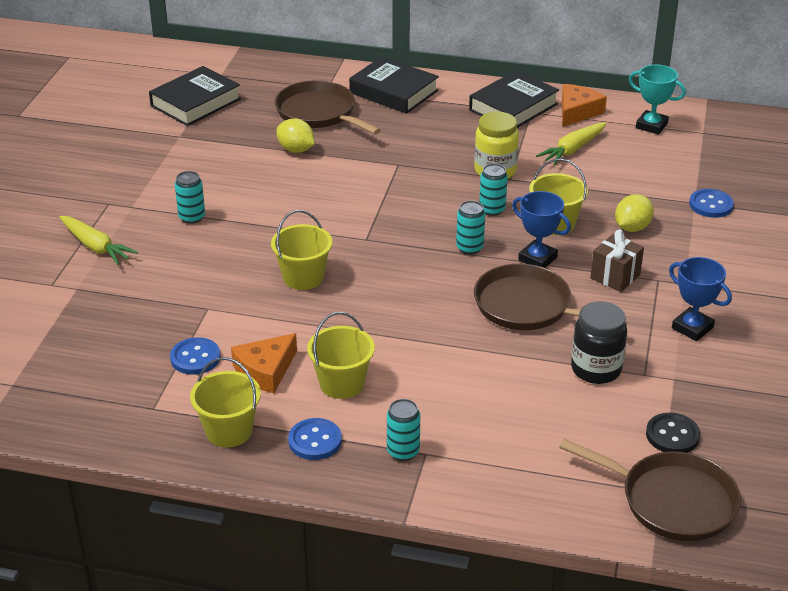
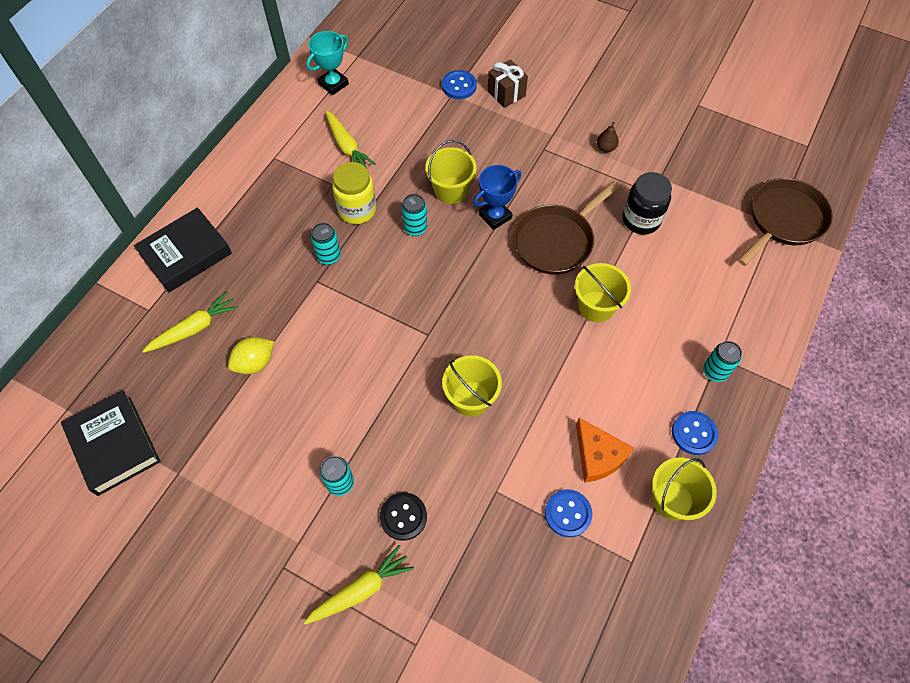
camera: 75 degrees left, 25 degrees up
(318, 113) = (194, 328): brown pan -> yellow carrot
(342, 384) = (626, 398): yellow bucket -> yellow bucket (596, 306)
(469, 248) = (465, 259): turquoise can -> turquoise can (329, 256)
(513, 107) = (259, 168): black book -> none
(577, 112) = (289, 125): orange cheese -> none
(615, 277) = (533, 173): brown gift -> brown gift (506, 93)
(632, 228) = (473, 143): yellow lemon -> none
(672, 435) = (719, 198): black button -> black button (403, 517)
(692, 328) = (606, 148): blue trophy -> brown pear

